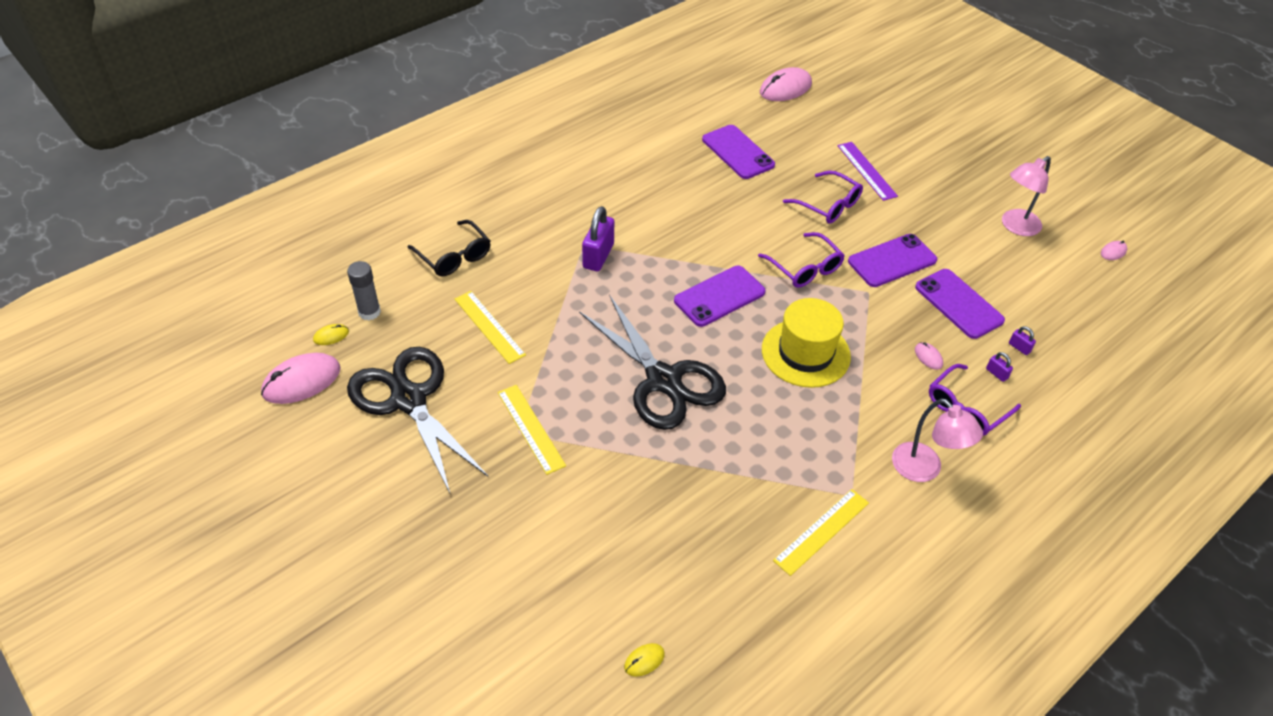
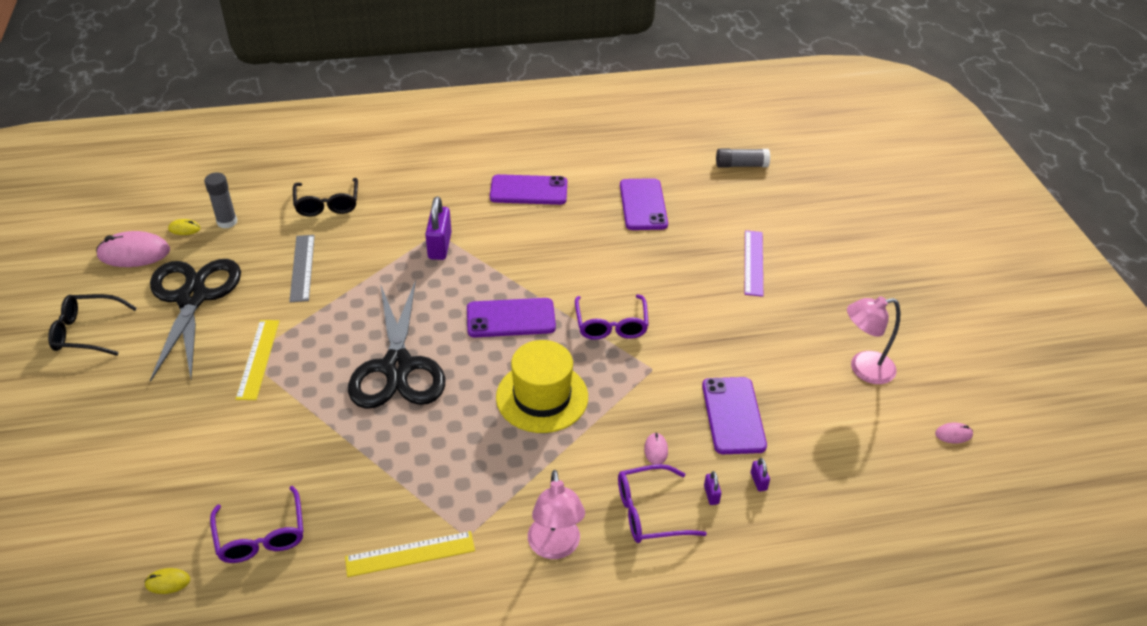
camera: 30 degrees right, 5 degrees down
(332, 478) = (87, 332): none -> black glasses
(489, 326) = (302, 267): yellow ruler -> grey ruler
(598, 256) = (440, 246): purple padlock -> purple padlock turned 45 degrees counterclockwise
(785, 88) = (741, 165): pink mouse -> grey glue stick
(828, 205) = (686, 279): purple glasses -> purple glasses (261, 536)
(892, 261) = (702, 351): purple phone -> purple phone (528, 190)

